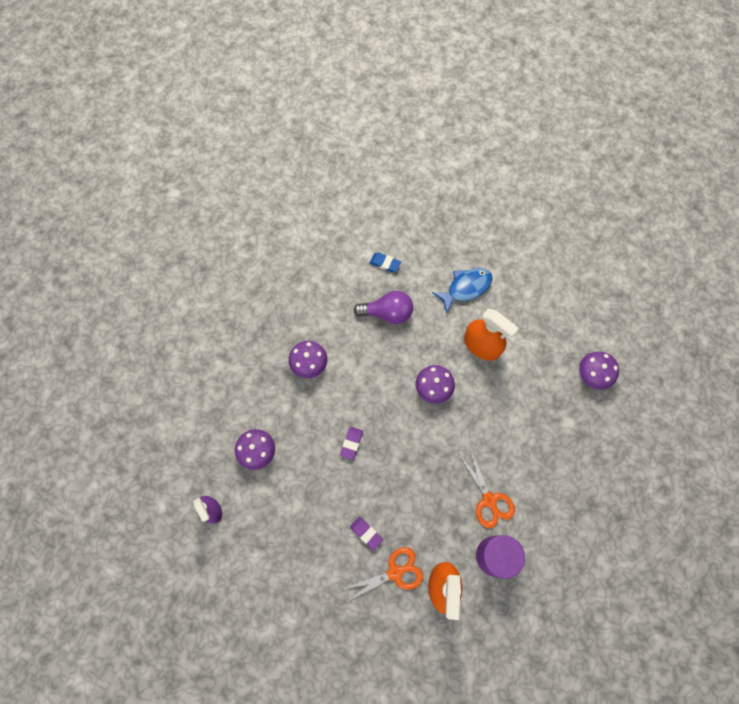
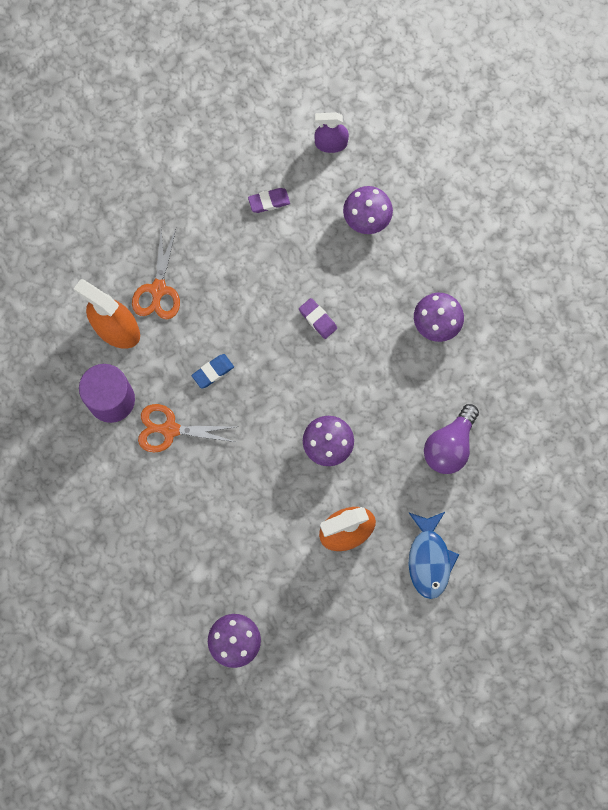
camera: 120 degrees right, 5 degrees up
(366, 533) = (214, 282): purple eraser -> purple eraser (269, 201)
(385, 263) = (516, 480): blue eraser -> blue eraser (213, 372)

